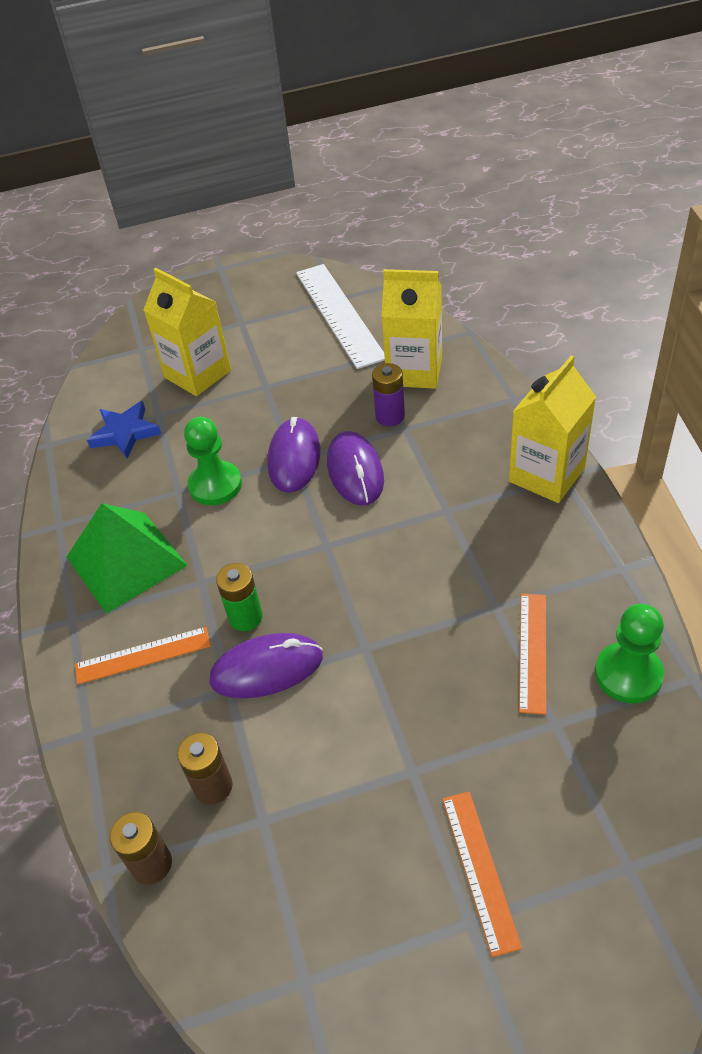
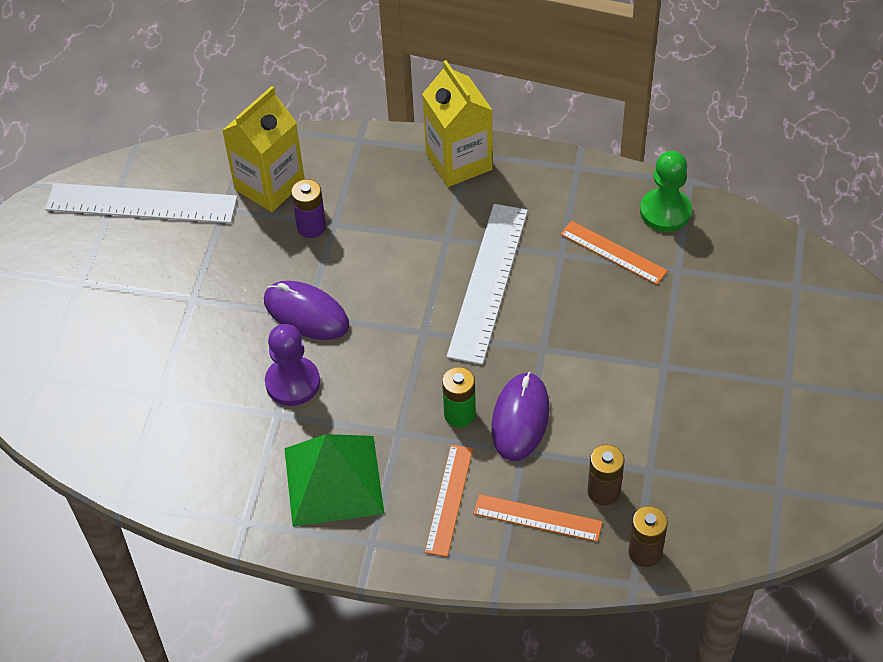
camera: 65 degrees left, 5 degrees up
(125, 433) = (162, 431): blue star -> none
(197, 374) = (127, 344): yellow carton -> none
(215, 485) = (292, 382): green pawn -> purple pawn
(355, 471) = (357, 278): purple mouse -> none
(417, 566) = (488, 282): none -> white ruler
(479, 870) = (756, 361): orange ruler -> orange ruler (537, 518)

